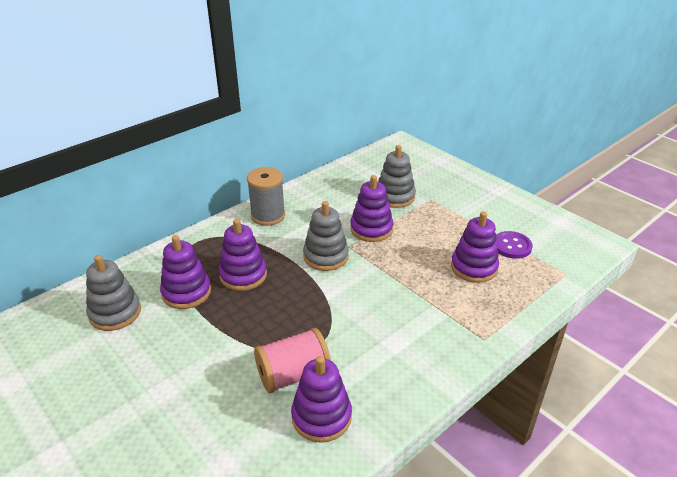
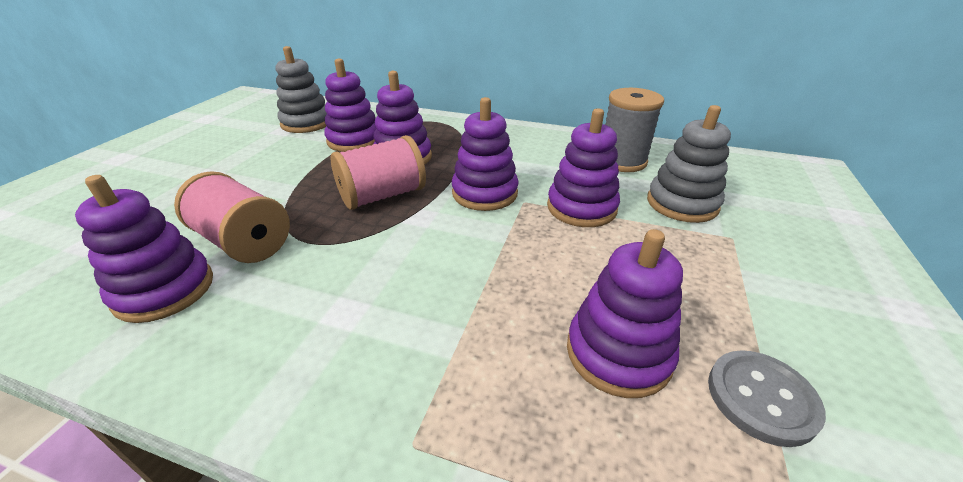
camera: 60 degrees right, 0 degrees up
(268, 216) = (517, 138): grey spool -> grey spool (622, 161)
(290, 299) = (383, 196): none -> pink spool
(326, 256) = (484, 193): grey stacking toy -> purple stacking toy
(512, 246) = (761, 398): purple button -> grey button

